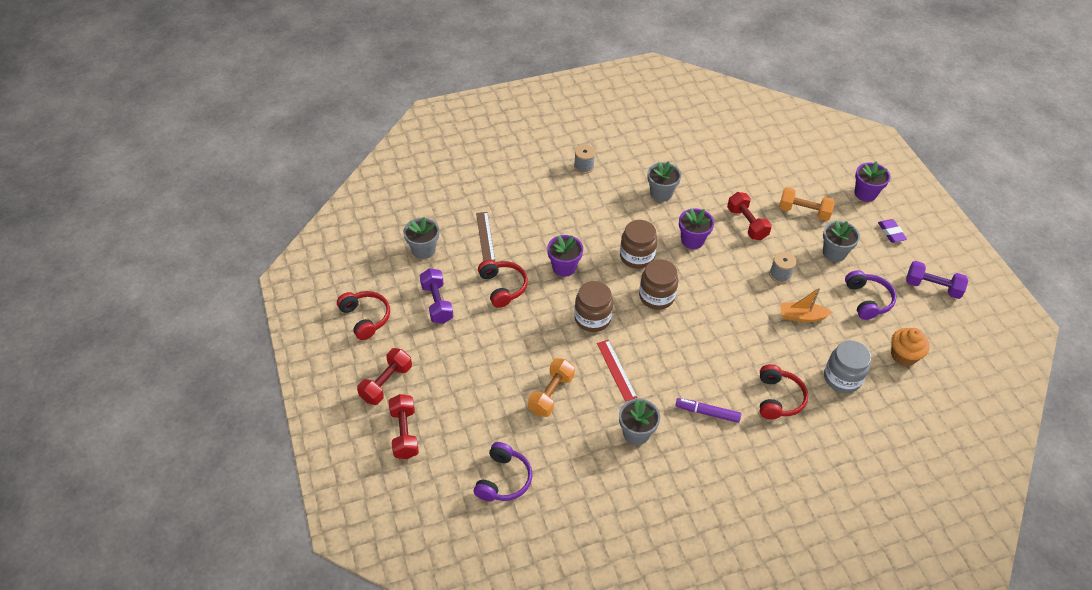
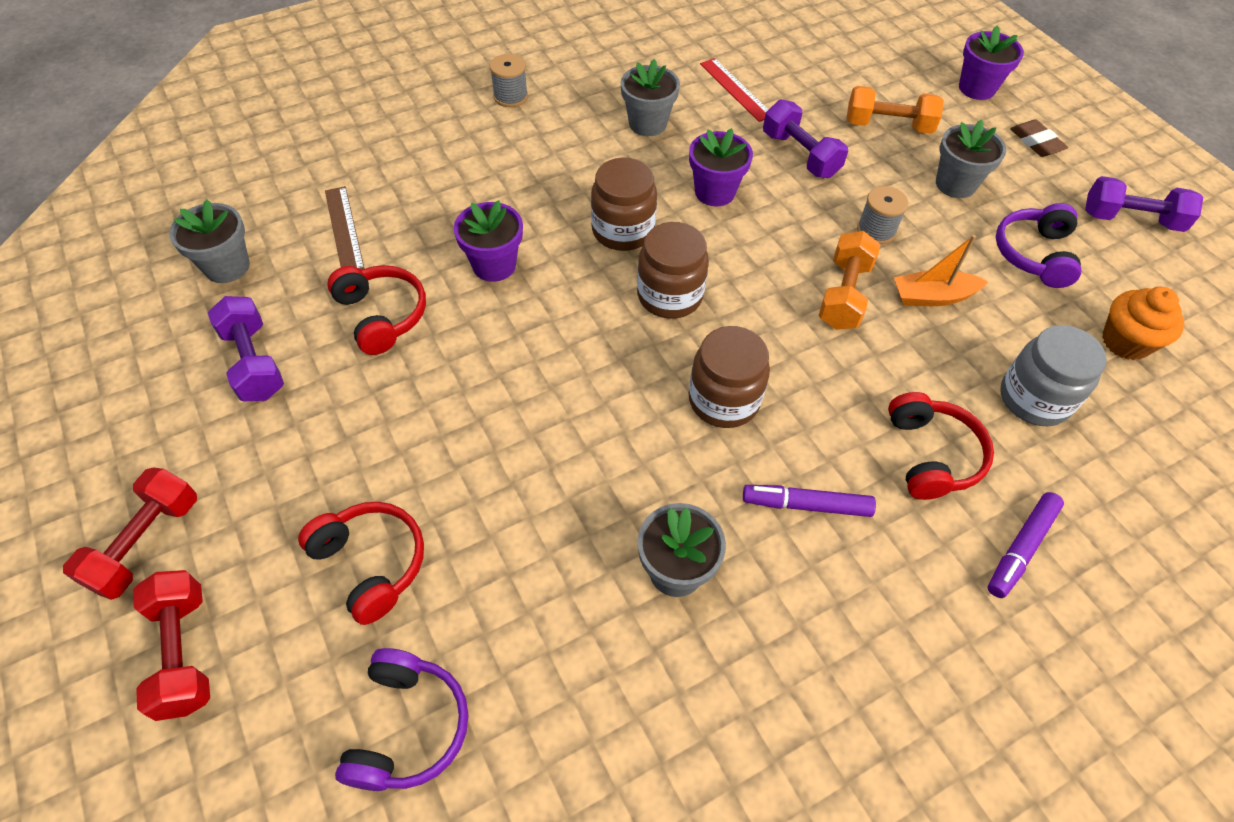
camera: 10 degrees left, 5 degrees up
(366, 318) = (107, 411): red headphones -> red headphones (371, 563)
(551, 394) = (494, 514): orange dumbbell -> orange dumbbell (844, 295)
(592, 318) = (557, 351): brown jar -> brown jar (723, 400)
(616, 370) = (617, 444): red ruler -> red ruler (736, 89)
(746, 223) = (800, 155): red dumbbell -> purple dumbbell
(811, 449) = (1020, 548): none -> purple marker
(867, 300) = (1034, 254): purple headphones -> purple headphones turned 150 degrees counterclockwise
(891, 233) = (1036, 142): purple eraser -> brown eraser

